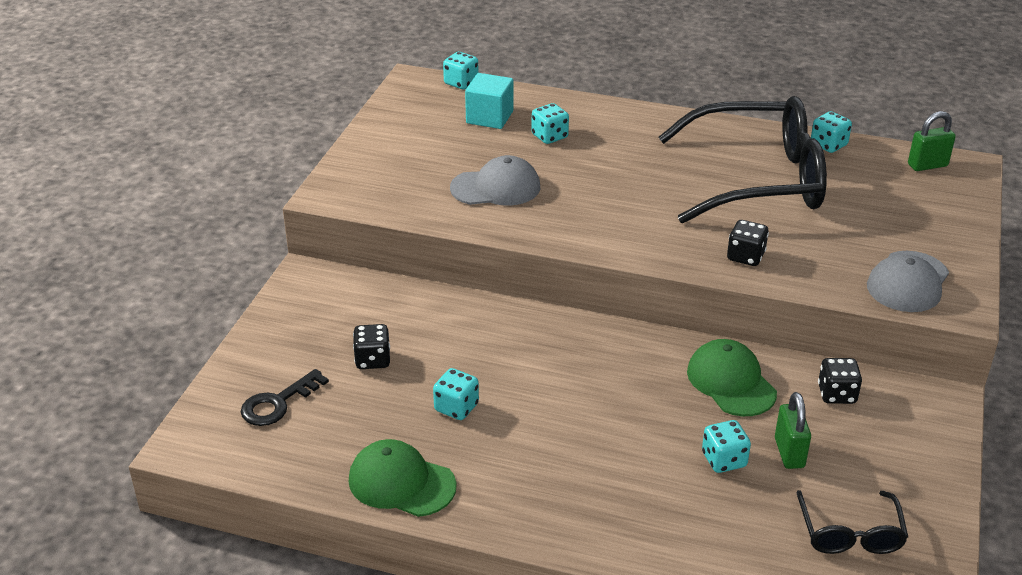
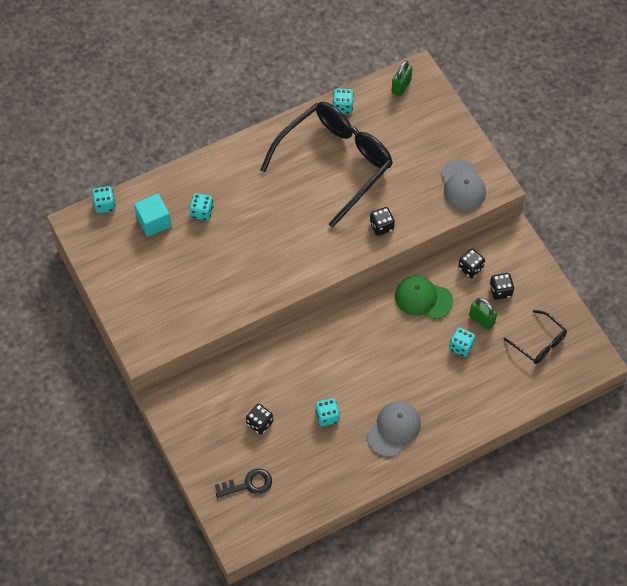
camera: 45 degrees left, 25 degrees up
(277, 403) = (248, 484): black key -> black key turned 105 degrees counterclockwise
(401, 482) = (350, 475): green cap -> none
(496, 187) = (219, 274): grey cap -> grey cap (394, 429)
(854, 442) = (500, 291): none -> black dice

